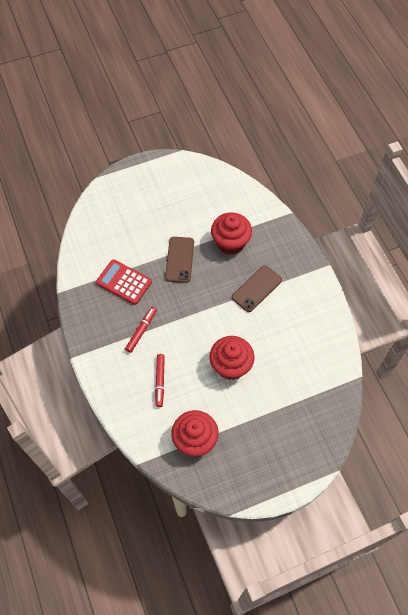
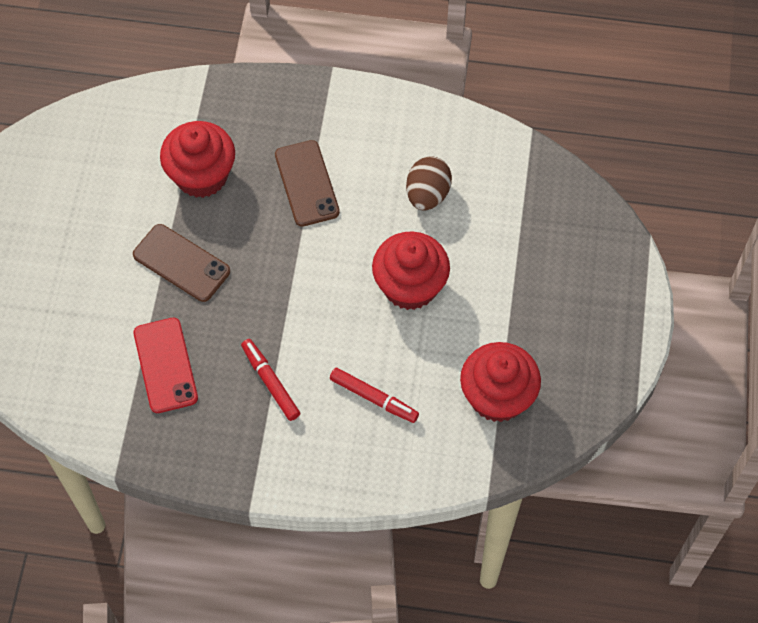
camera: 60 degrees left, 0 degrees up
(124, 282) = (165, 365): red calculator -> red phone
(287, 346) = (427, 194): none -> brown egg

